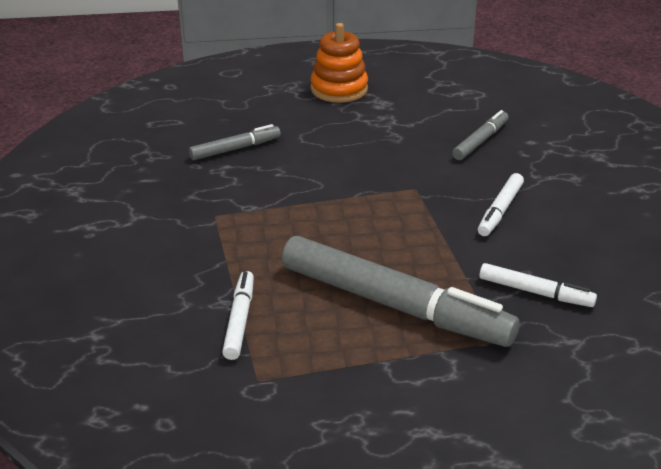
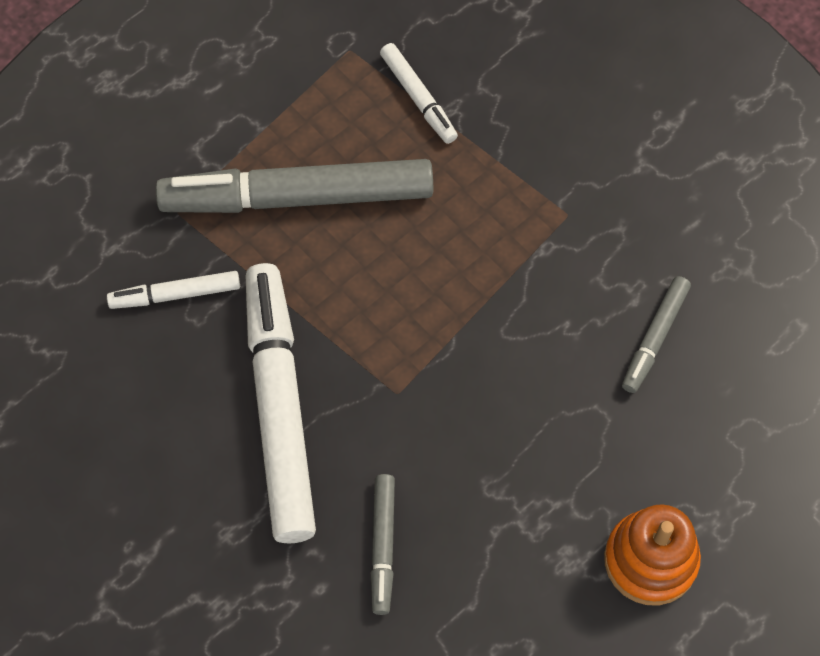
camera: 145 degrees right, 30 degrees up
(500, 210) = (279, 410): white marker -> white marker, size x2.13

